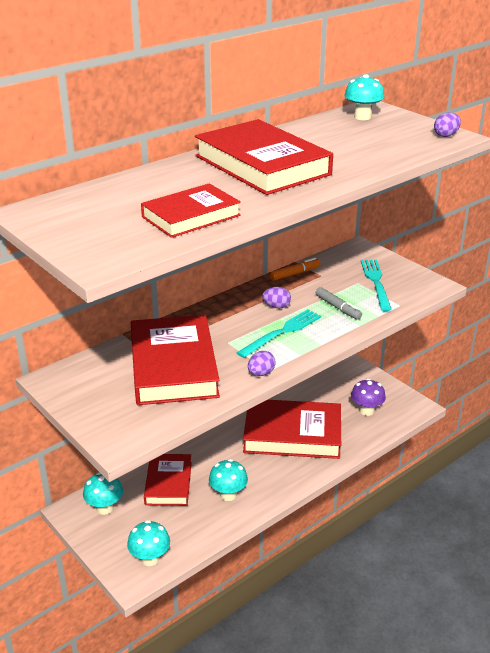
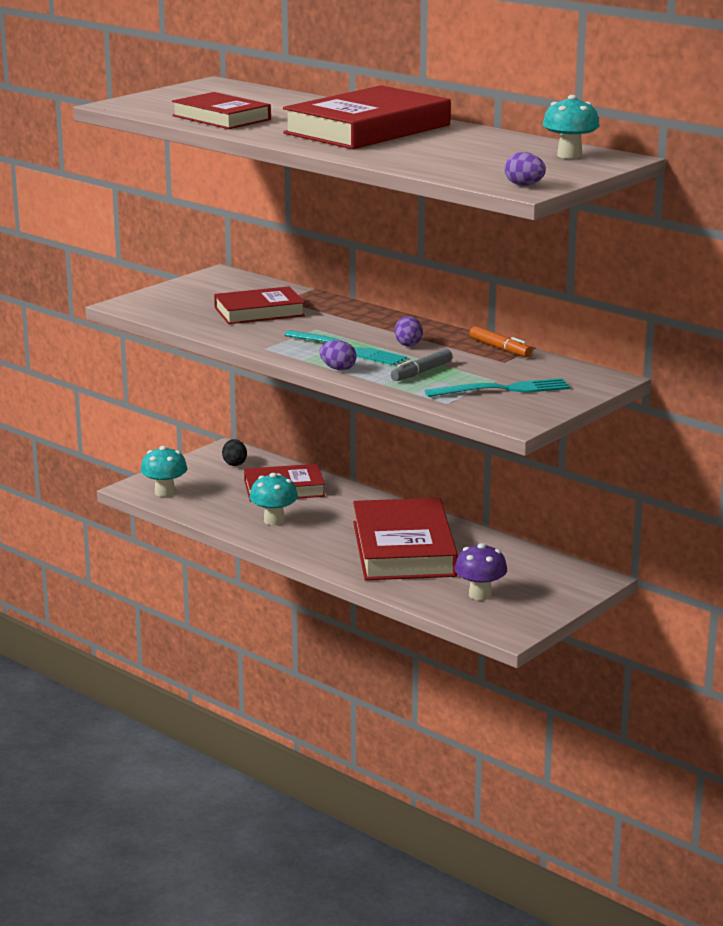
camera: 80 degrees right, 10 degrees down
(105, 508) = (234, 463): turquoise mushroom -> black egg
(173, 366) = (259, 312): red book -> red book, size x0.61
(261, 373) = (257, 345): purple egg -> purple egg (338, 369)

